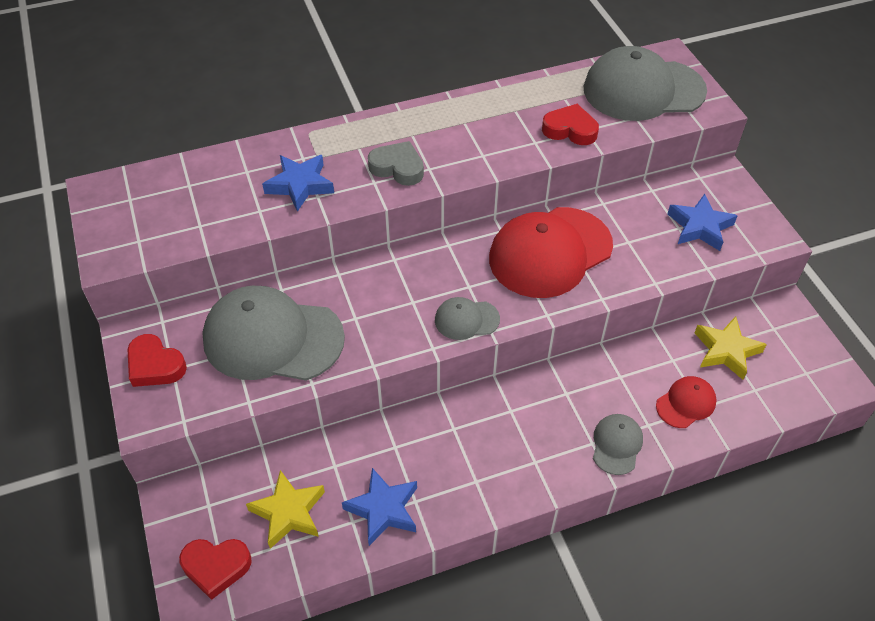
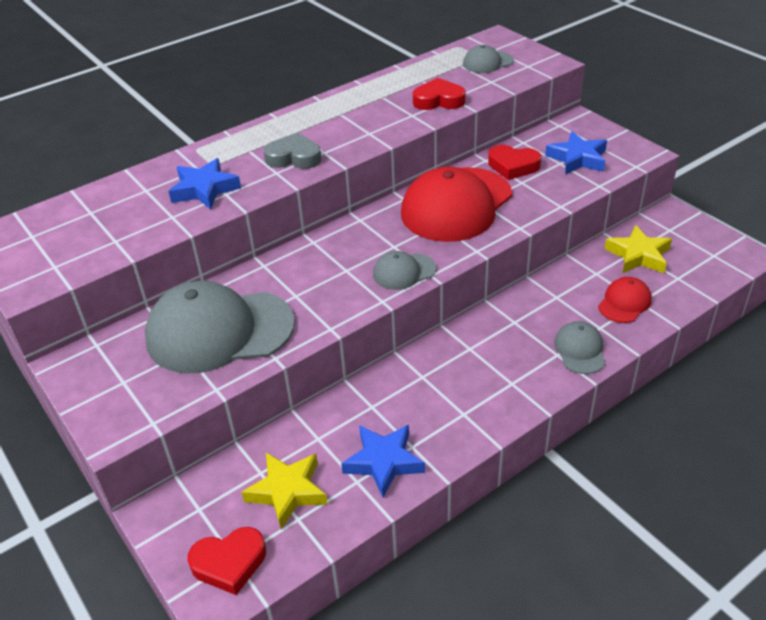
camera: 15 degrees left, 10 degrees down
(155, 365) = (103, 383): red heart -> red heart (513, 166)
(643, 90) = (487, 62): grey cap -> grey cap, size x0.47

